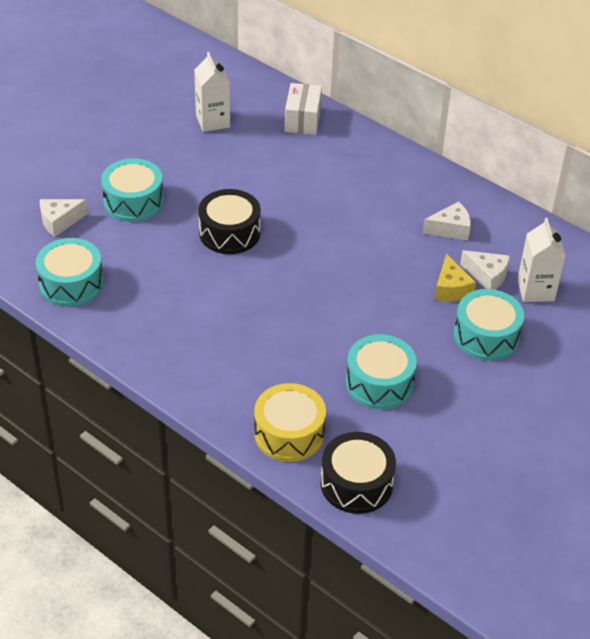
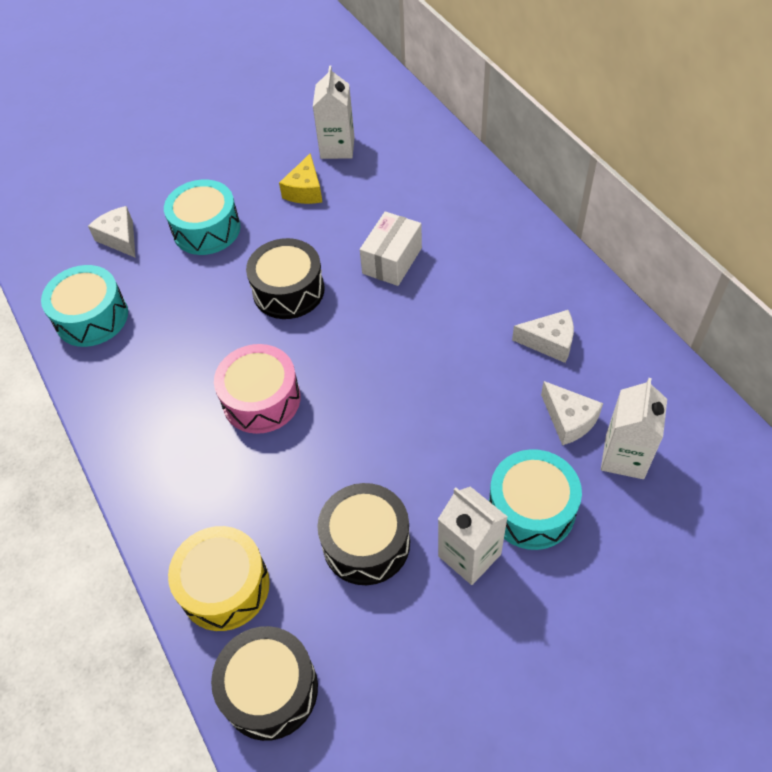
camera: 25 degrees right, 10 degrees up
(60, 222) = (120, 238): white cheese -> white cheese turned 60 degrees clockwise
(249, 311) = (261, 399): none -> pink drum
(302, 120) = (436, 163): white box -> white box (392, 260)
(379, 383) = (366, 543): turquoise drum -> black drum
(451, 289) = (515, 427): yellow cheese -> yellow cheese (305, 190)
(456, 373) = (469, 555): none -> white carton

